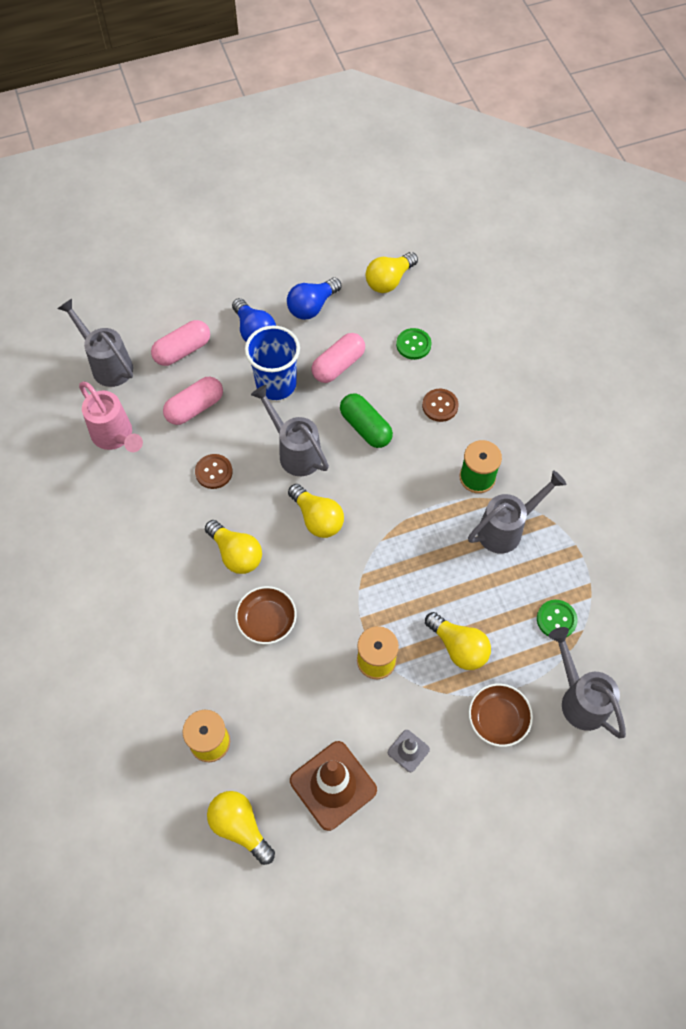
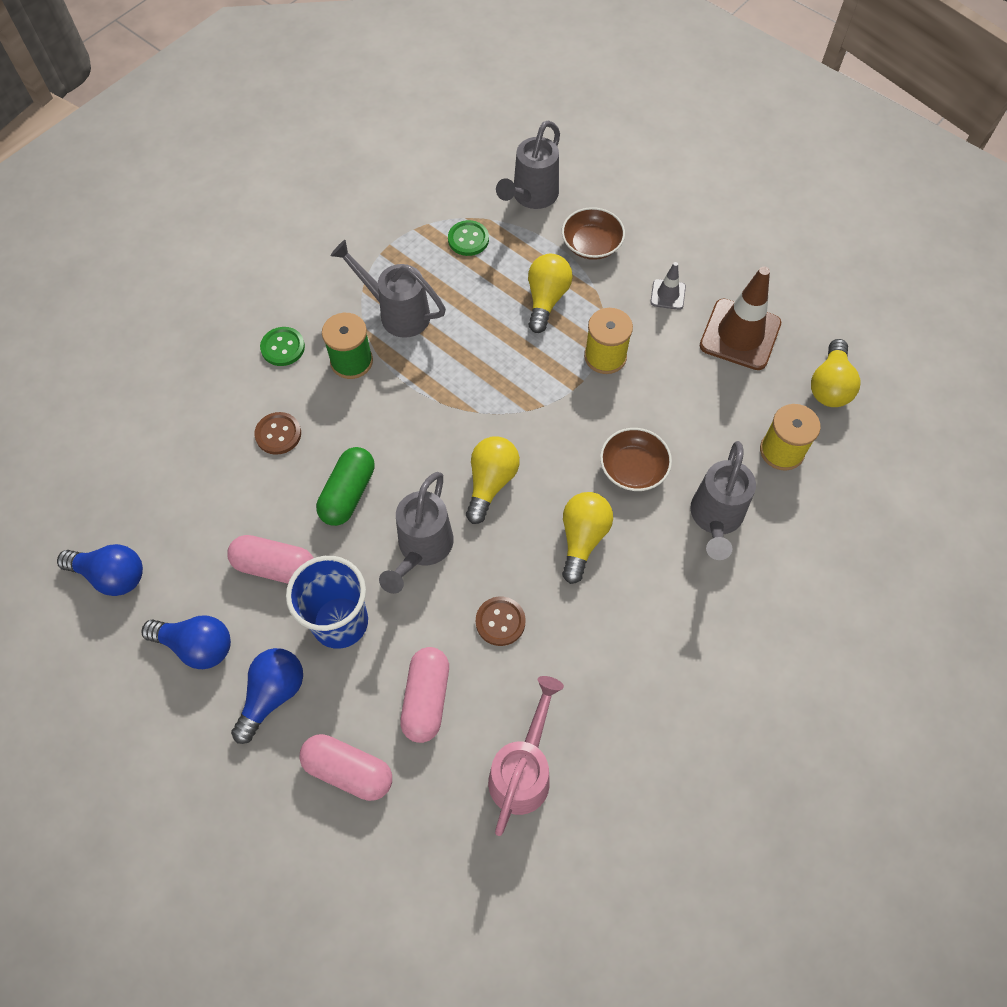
camera: 120 degrees left, 0 degrees up
(107, 364) = (423, 860): grey watering can -> grey watering can (715, 519)
(195, 407) = (426, 699): pink capsule -> pink capsule turned 75 degrees clockwise
(389, 280) = (111, 575): yellow light bulb -> blue light bulb
(413, 345) = (203, 500): green button -> green button (283, 347)

